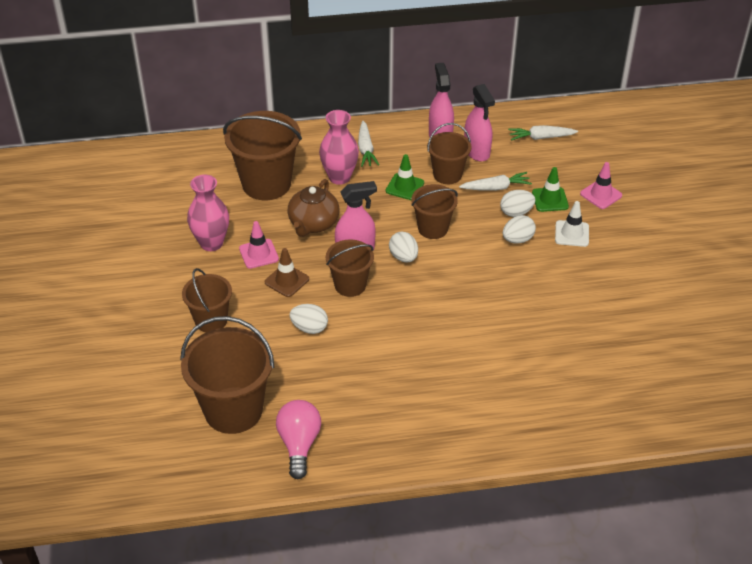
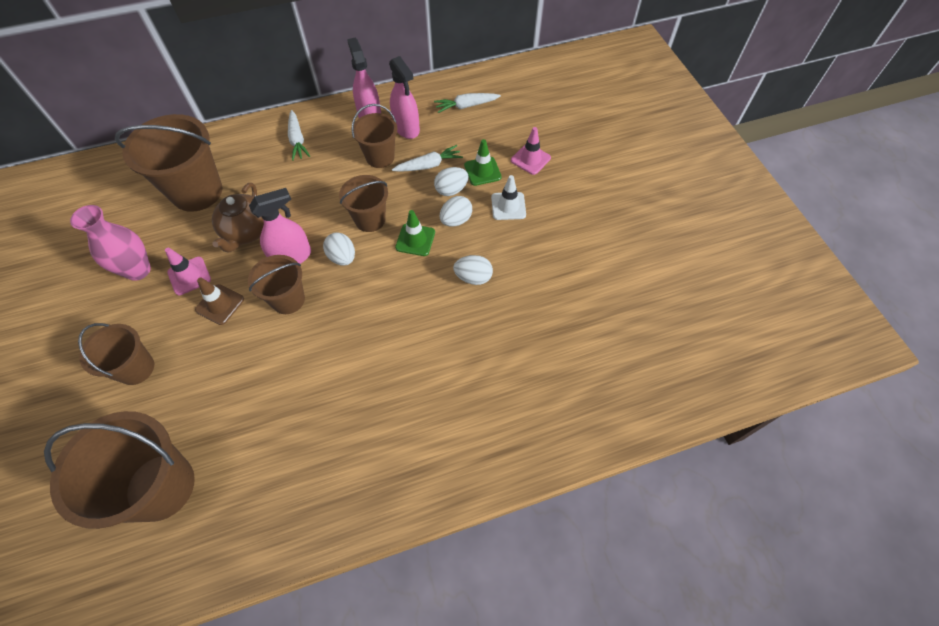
camera: 10 degrees left, 15 degrees up
(299, 444) = (238, 521): pink light bulb -> none
(309, 328) = (246, 361): white egg -> white egg (473, 277)
(339, 177) = (272, 174): pink vase -> none
(404, 187) = (338, 176): green traffic cone -> green traffic cone (415, 240)

